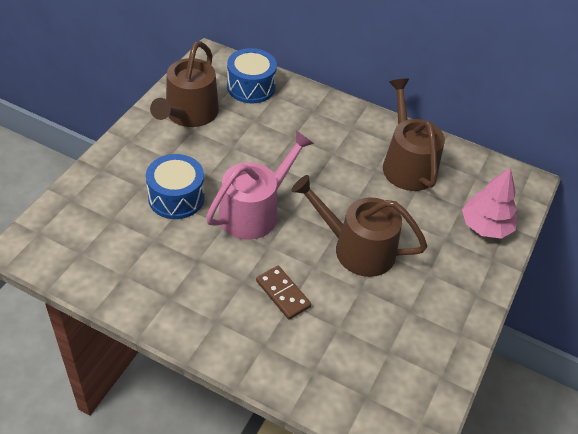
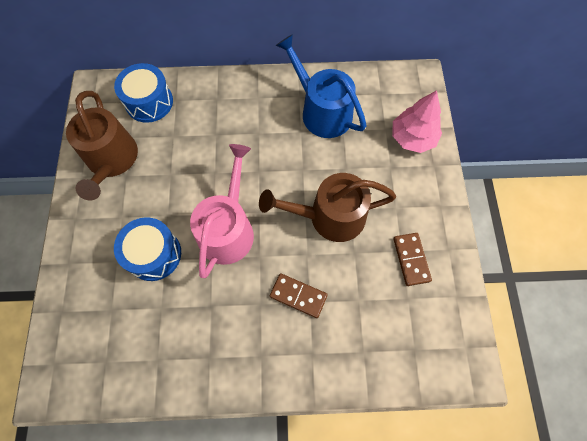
camera: 25 degrees left, 20 degrees up
(407, 164) = (322, 111): brown watering can -> blue watering can
(414, 322) = (411, 259): none -> brown domino

